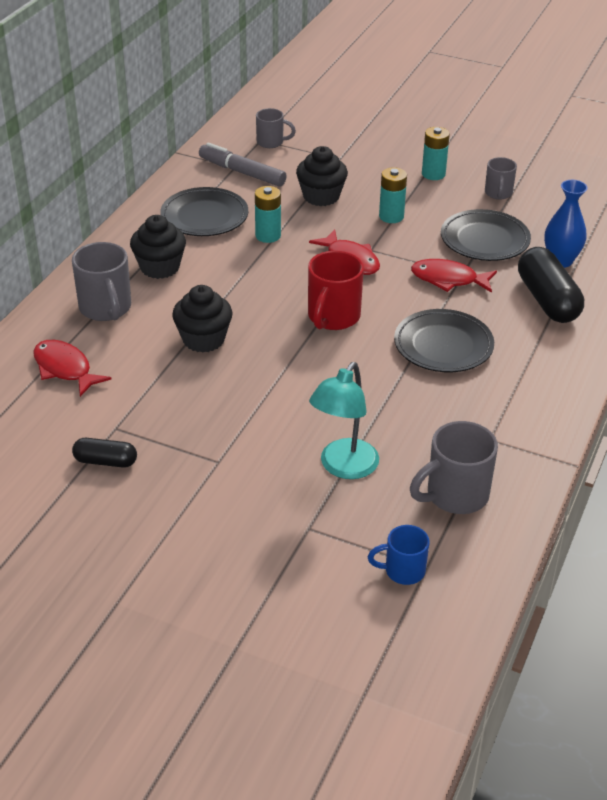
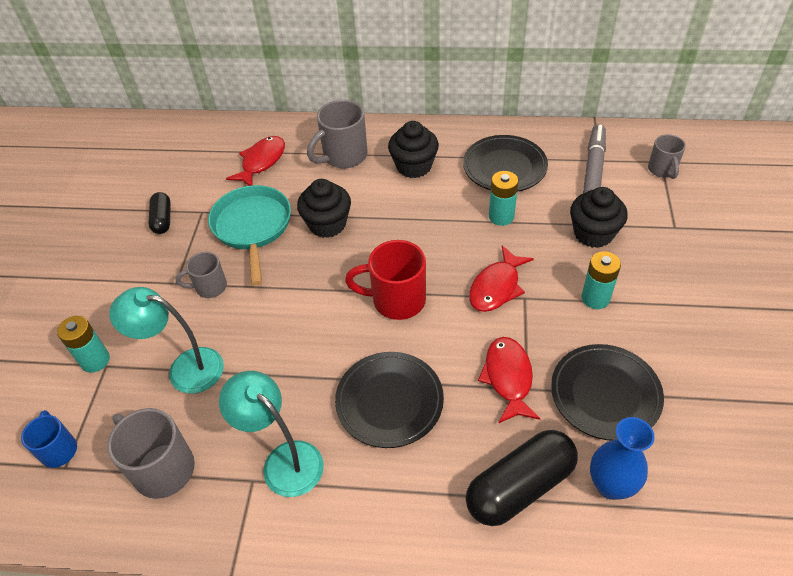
camera: 75 degrees right, 10 degrees up
(171, 392) = (252, 227): none -> turquoise pan
(433, 174) = (707, 313): turquoise battery -> turquoise battery (95, 360)
(477, 417) = (284, 460): none -> turquoise lamp
(498, 193) = (714, 385): grey mug -> grey mug (210, 287)

